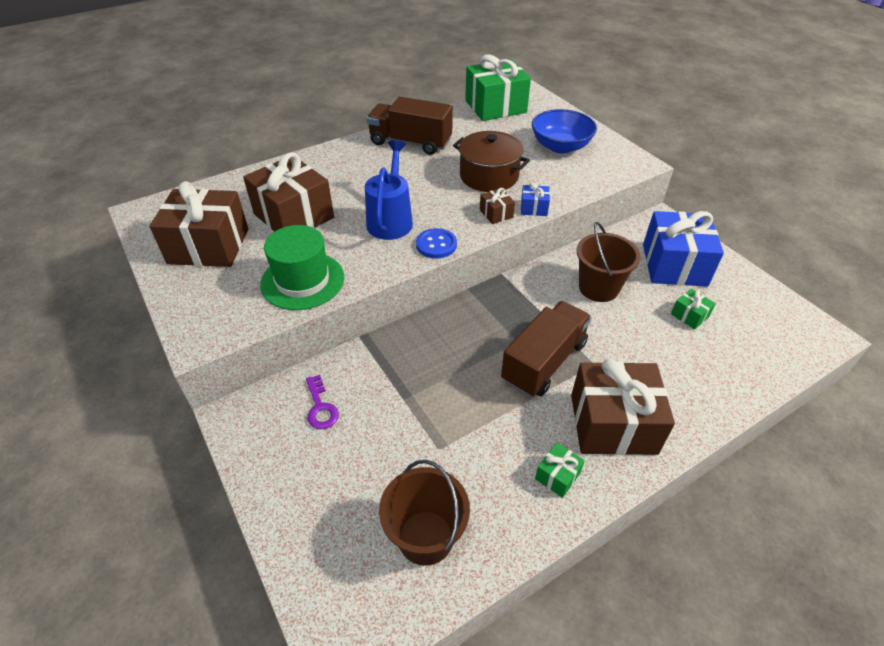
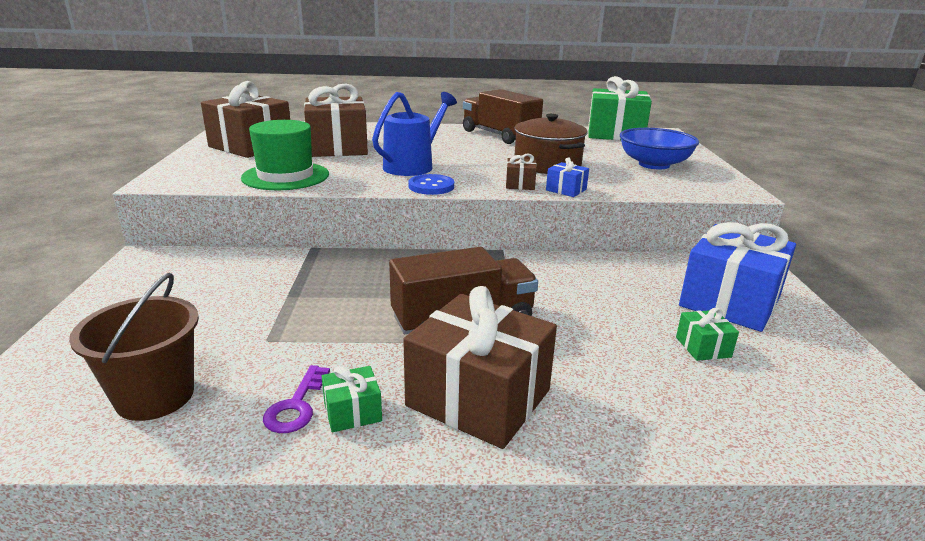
camera: 30 degrees right, 20 degrees down
(320, 407) = (213, 276): purple key -> purple key (296, 406)
(598, 288) = (602, 290): brown bucket -> none

